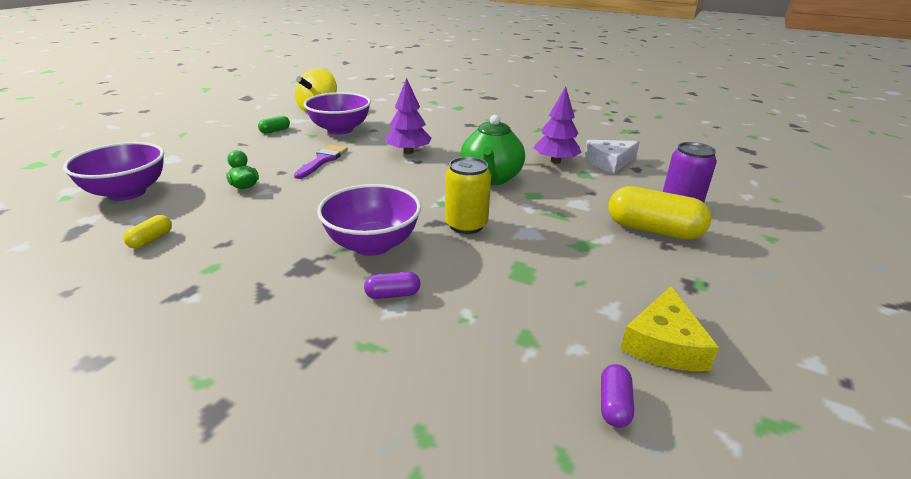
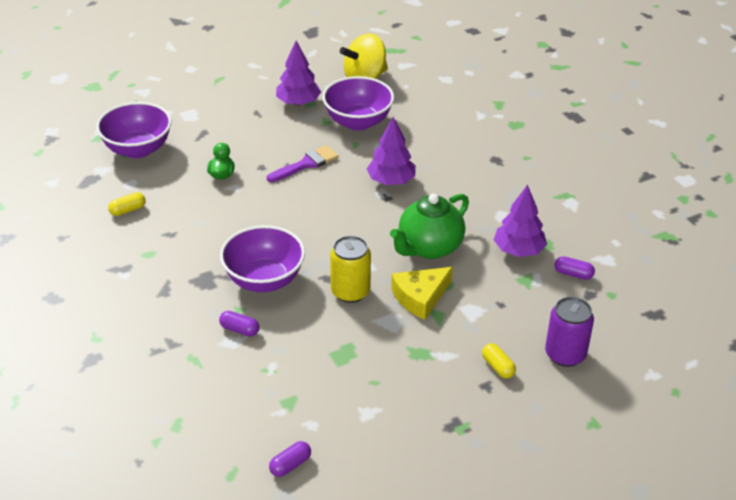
camera: 35 degrees right, 10 degrees up
(275, 131) = (298, 102): green capsule -> purple tree
(609, 162) = (573, 274): white cheese -> purple capsule
(653, 230) = (498, 367): yellow capsule -> yellow capsule, size x0.47
(664, 344) = (370, 451): yellow cheese -> yellow cheese (420, 297)

